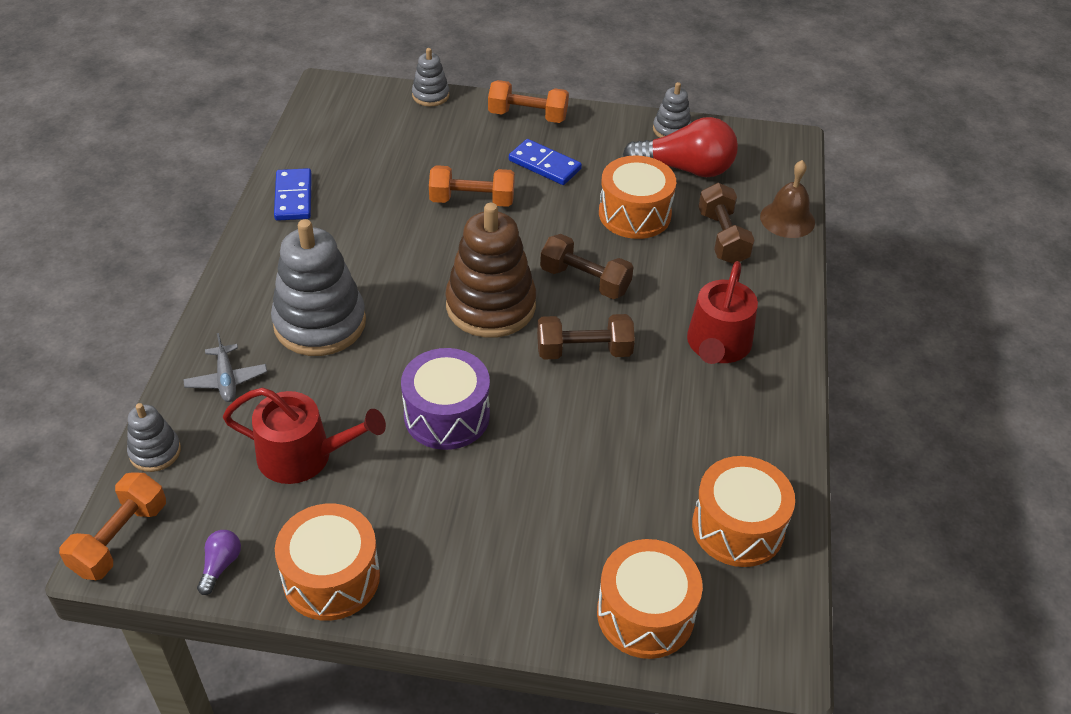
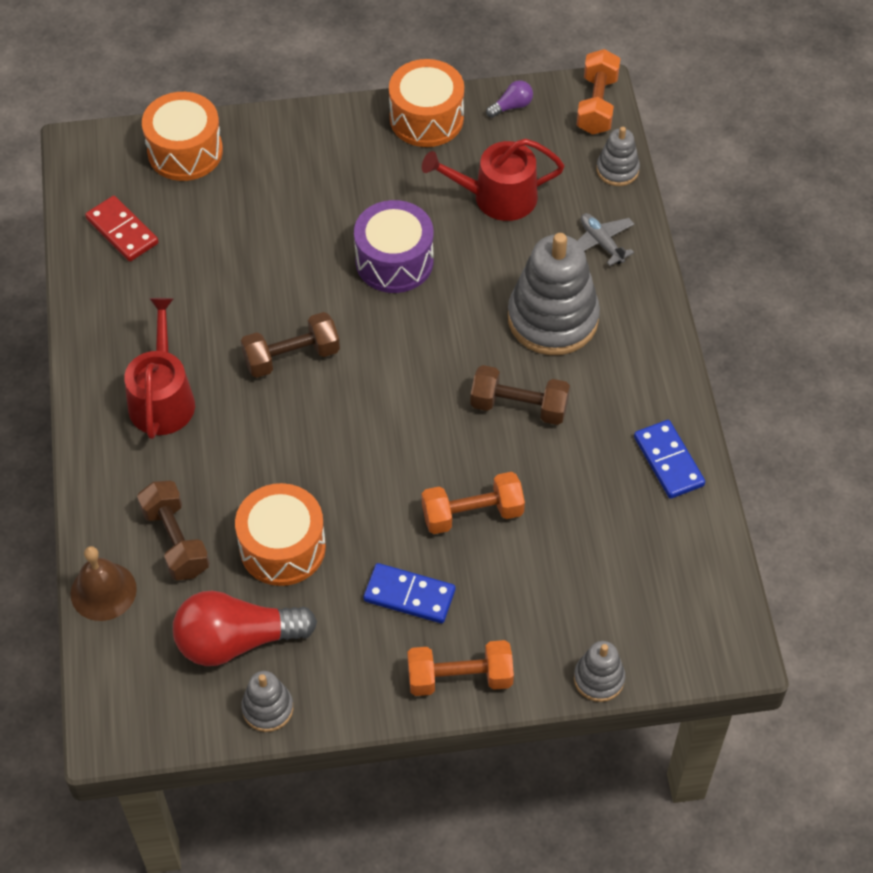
camera: 165 degrees right, 10 degrees up
(220, 565) = (511, 106): purple light bulb -> purple light bulb turned 120 degrees counterclockwise
(490, 306) = (398, 382): brown stacking toy -> none
(585, 281) = (313, 439): brown dumbbell -> brown dumbbell (519, 406)
(738, 527) = (122, 231): orange drum -> red domino

